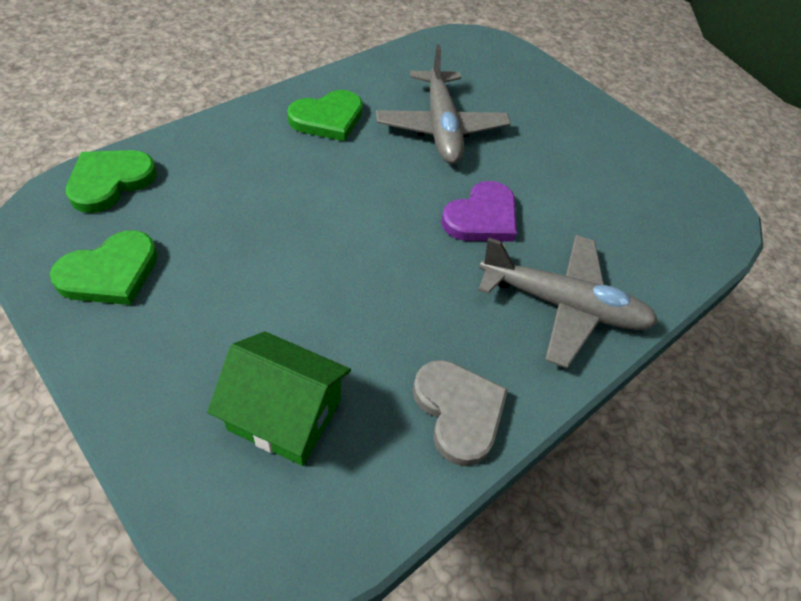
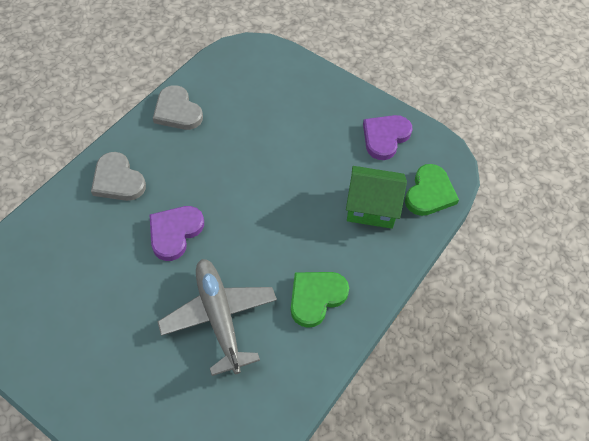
camera: 170 degrees right, 5 degrees up
(110, 273) = (385, 137): green heart -> purple heart
(285, 414) = (261, 93): green house -> green house (371, 207)
(563, 305) = (118, 180): grey plane -> grey heart

